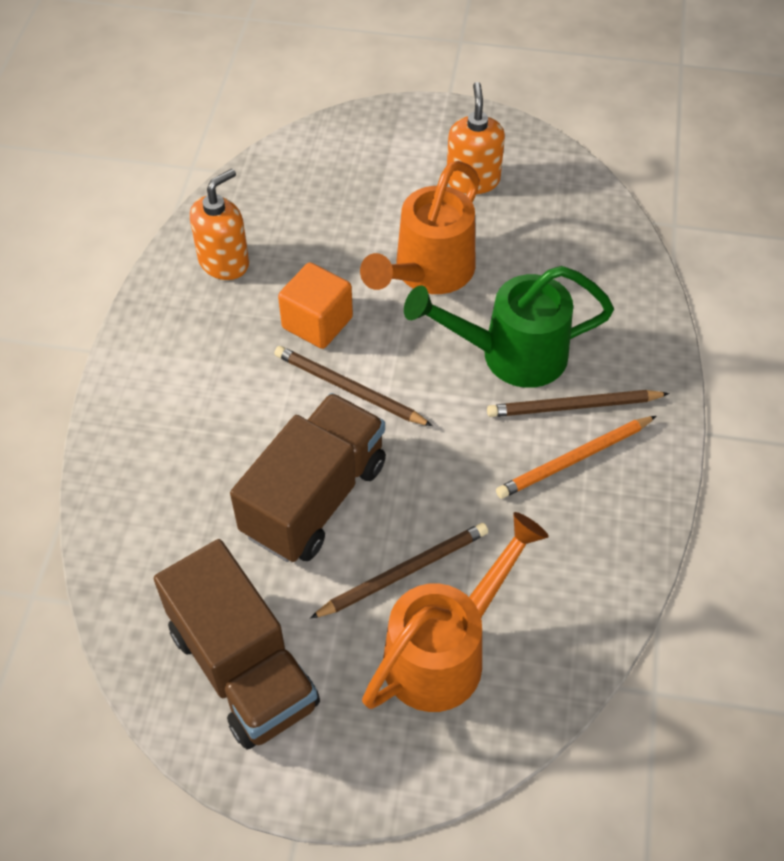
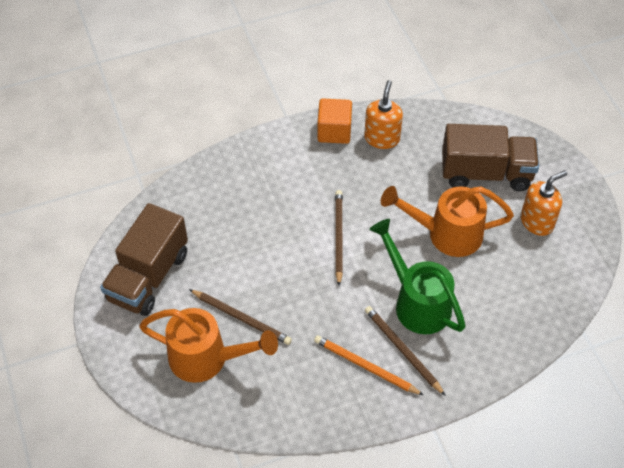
camera: 60 degrees right, 0 degrees up
(224, 262) = (382, 138): orange soap dispenser -> orange soap dispenser turned 90 degrees counterclockwise
(314, 498) = (260, 257): brown truck -> brown truck (486, 173)
(317, 323) = (372, 200): orange cube -> orange cube (334, 131)

